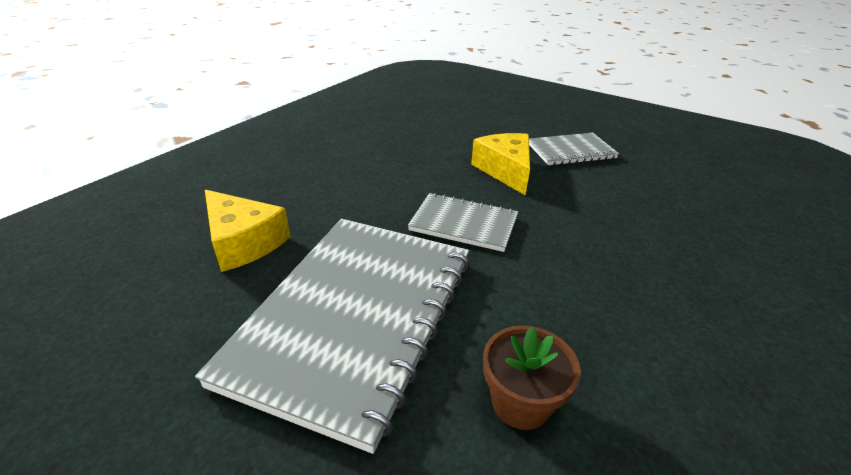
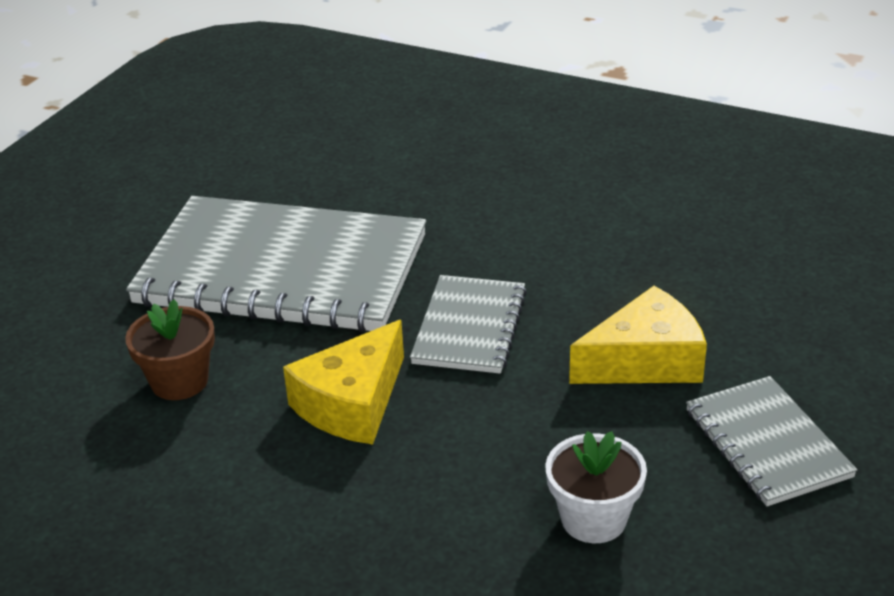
camera: 85 degrees right, 0 degrees up
(243, 242) = (390, 178): yellow cheese -> yellow cheese (352, 403)
(640, 202) = (593, 519): none -> white flower pot

